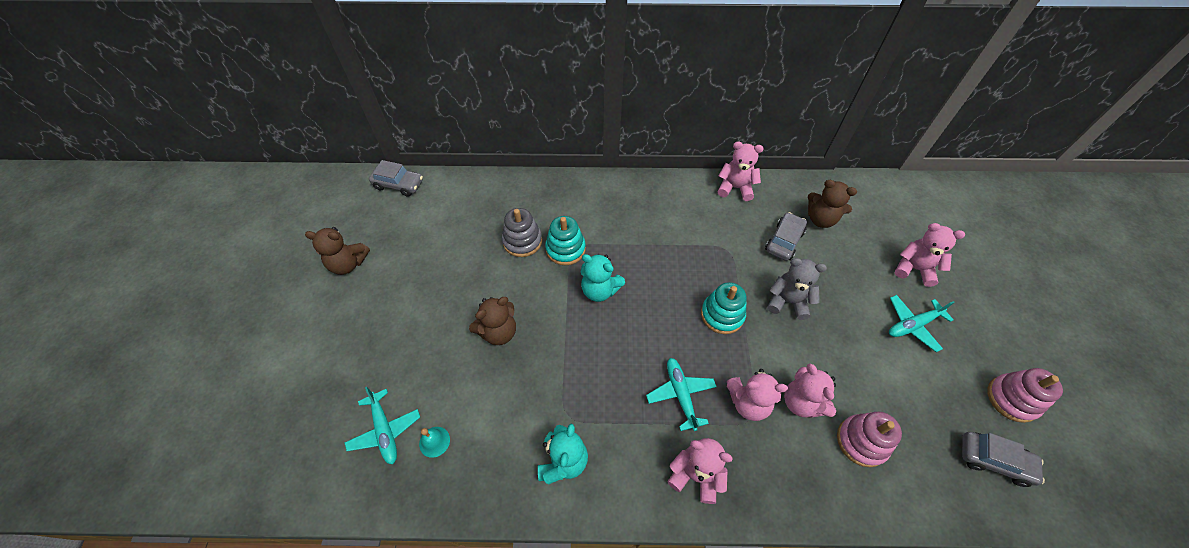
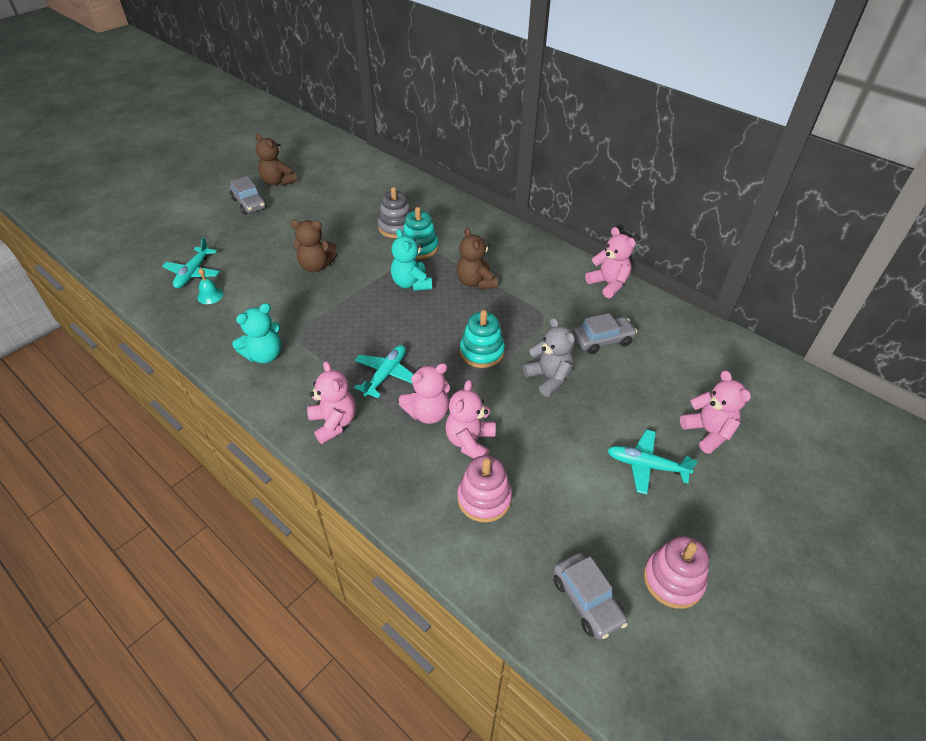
camera: 40 degrees right, 10 degrees down
(399, 184) = (359, 156): grey car -> grey car (249, 204)
(748, 402) = (428, 413): pink teddy bear -> pink teddy bear turned 75 degrees counterclockwise
(820, 219) = (661, 346): brown teddy bear -> brown teddy bear (475, 282)

